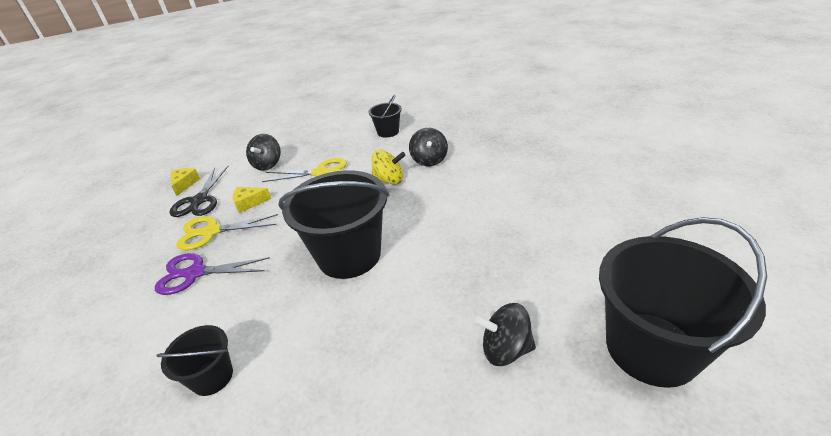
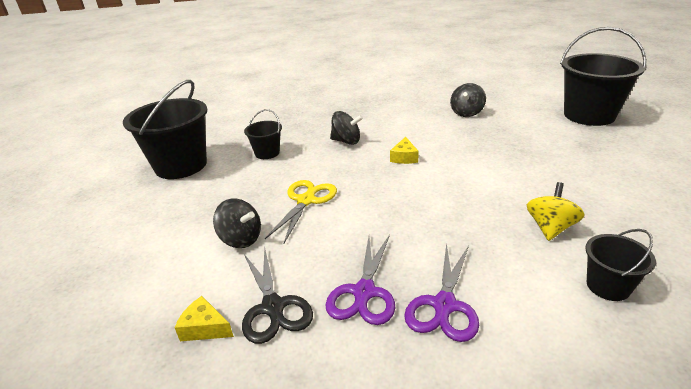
camera: 70 degrees left, 5 degrees down
(200, 200) = (273, 307): black scissors -> black scissors turned 45 degrees clockwise
(211, 232) = (364, 292): yellow scissors -> purple scissors
(249, 203) = (322, 257): yellow cheese -> yellow cheese (404, 157)
(349, 255) = (465, 197): black bucket -> black bucket (181, 165)
(389, 180) = (361, 164): yellow spinning top -> yellow spinning top (550, 228)
(505, 349) = (586, 151): black spinning top -> black spinning top (466, 113)

